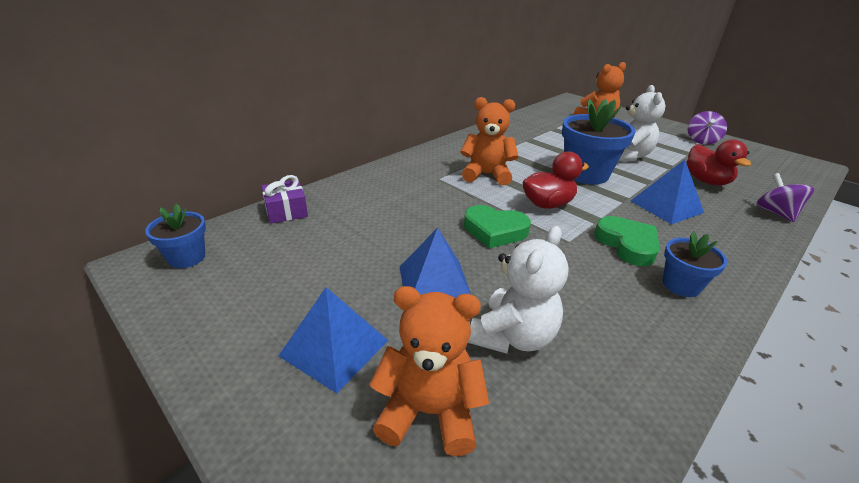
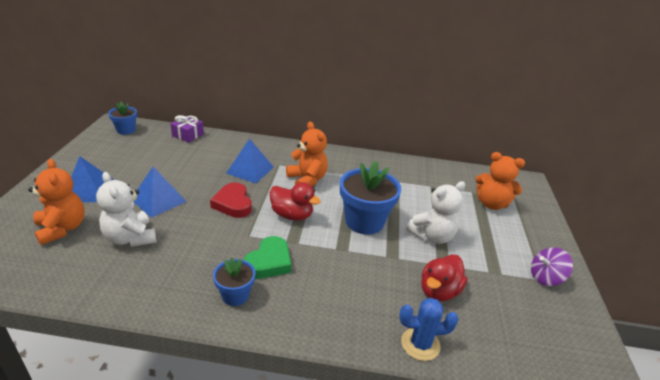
camera: 50 degrees right, 0 degrees up
(494, 230) = (233, 204): green heart -> red heart
(513, 336) = (130, 238): white teddy bear -> white teddy bear turned 60 degrees clockwise
(666, 206) = (354, 273): blue pyramid -> blue pyramid (250, 170)
(775, 213) = (420, 344): purple spinning top -> blue cactus

